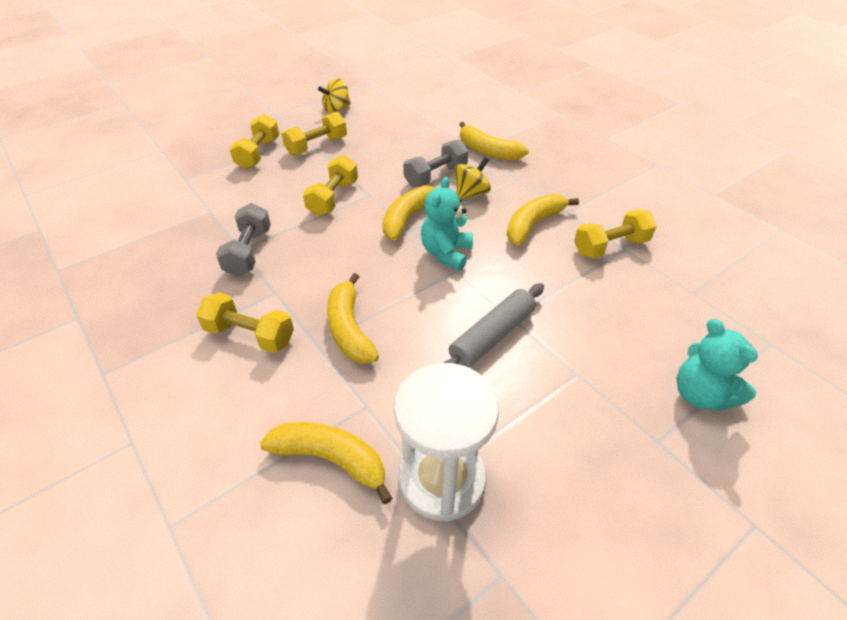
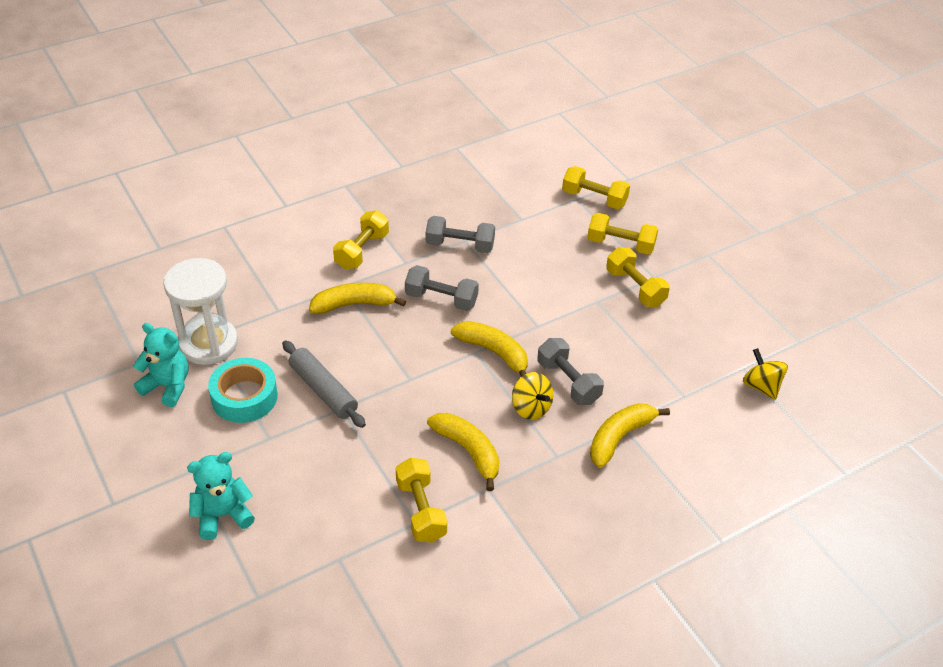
camera: 95 degrees right, 0 degrees up
(331, 459) = (242, 292): yellow banana -> none
(333, 198) = (534, 299): yellow dumbbell -> yellow dumbbell (594, 198)
(336, 109) = (722, 305): yellow spinning top -> yellow spinning top (761, 386)
(336, 258) = (441, 299): none -> grey dumbbell
(446, 253) = (435, 374): turquoise teddy bear -> turquoise teddy bear (167, 386)
(525, 412) = (244, 397): none -> turquoise tape

